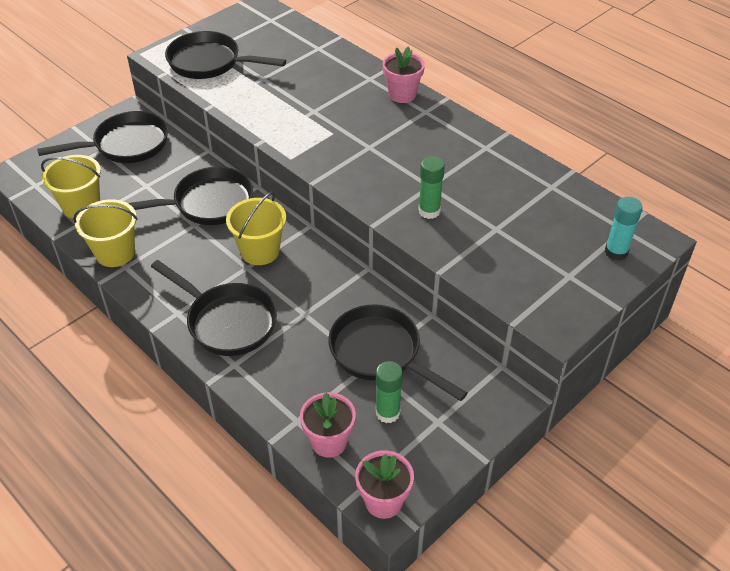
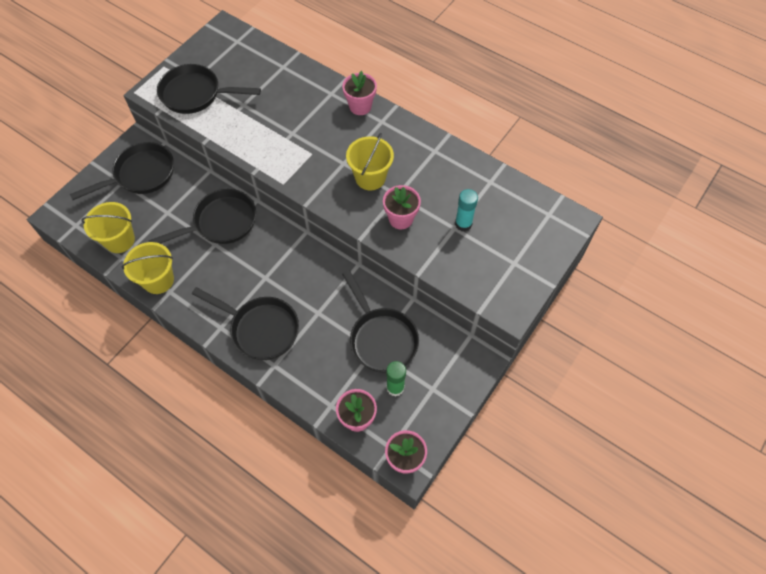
camera: 10 degrees left, 15 degrees up
(260, 251) = (272, 261): yellow bucket -> yellow bucket (370, 177)
(380, 353) = (381, 338): black pan -> black pan turned 150 degrees counterclockwise
(429, 211) = (401, 219): green glue stick -> pink flower pot
(616, 252) = (545, 236): turquoise glue stick -> turquoise glue stick (463, 224)

